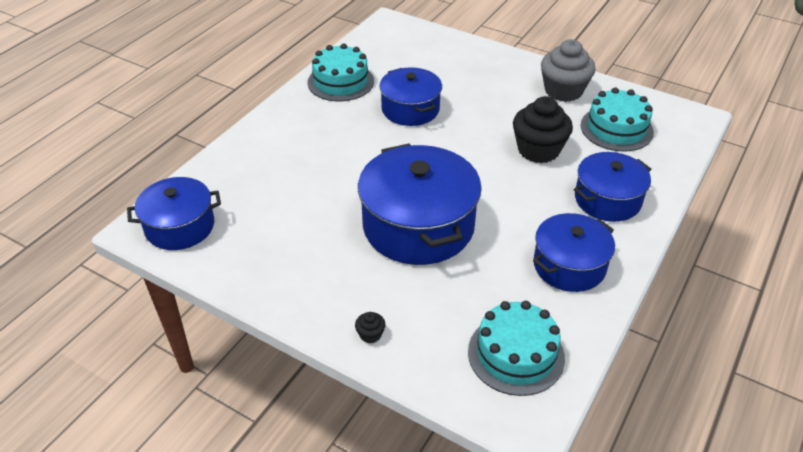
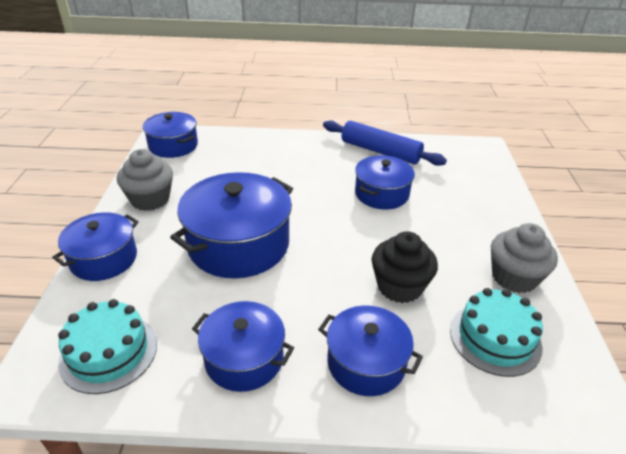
camera: 60 degrees right, 5 degrees down
(285, 273) = (150, 199): none -> grey cupcake
(340, 82) = (380, 151): turquoise cake -> blue rolling pin
(370, 335) = (104, 259): black cupcake -> blue pot

